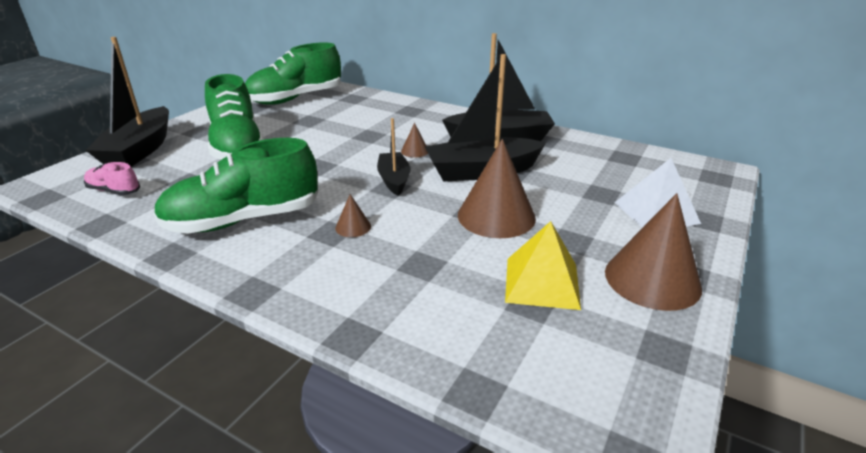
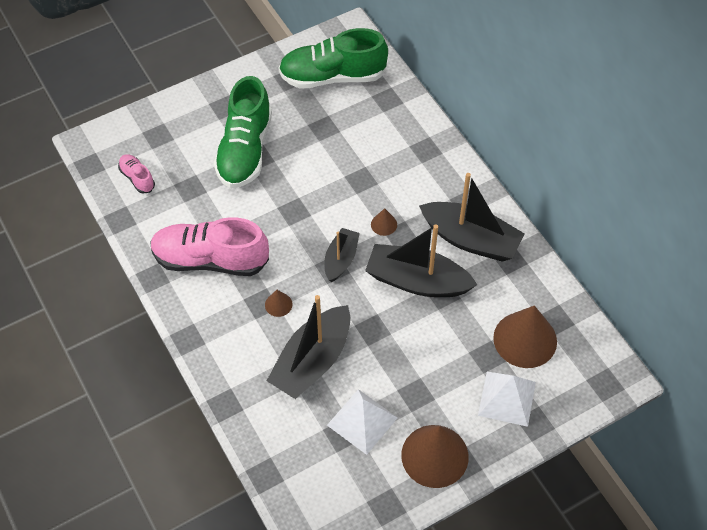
camera: 30 degrees right, 25 degrees up
(140, 150) = (170, 120): black boat -> black boat (312, 361)
(243, 220) = (210, 260): green shoe -> pink shoe
(496, 216) = (385, 342): brown cone -> brown cone (525, 339)
(542, 282) = (362, 421): yellow pyramid -> white pyramid

